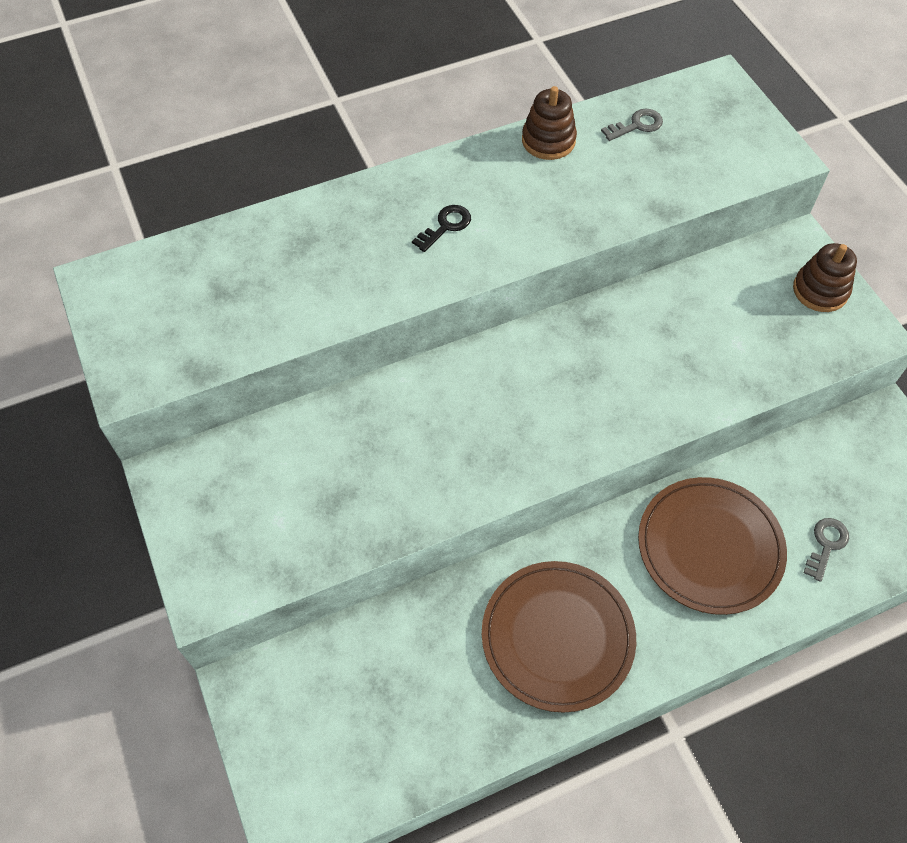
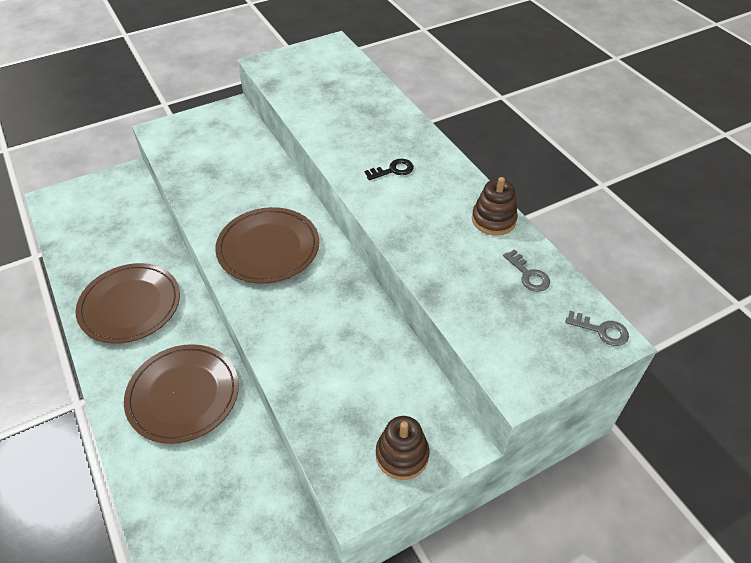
camera: 85 degrees right, 10 degrees down
(446, 226) = (393, 170): black key -> black key turned 60 degrees counterclockwise
(519, 413) = (268, 248): none -> brown plate
(826, 545) = (175, 480): grey key -> grey key (601, 330)

